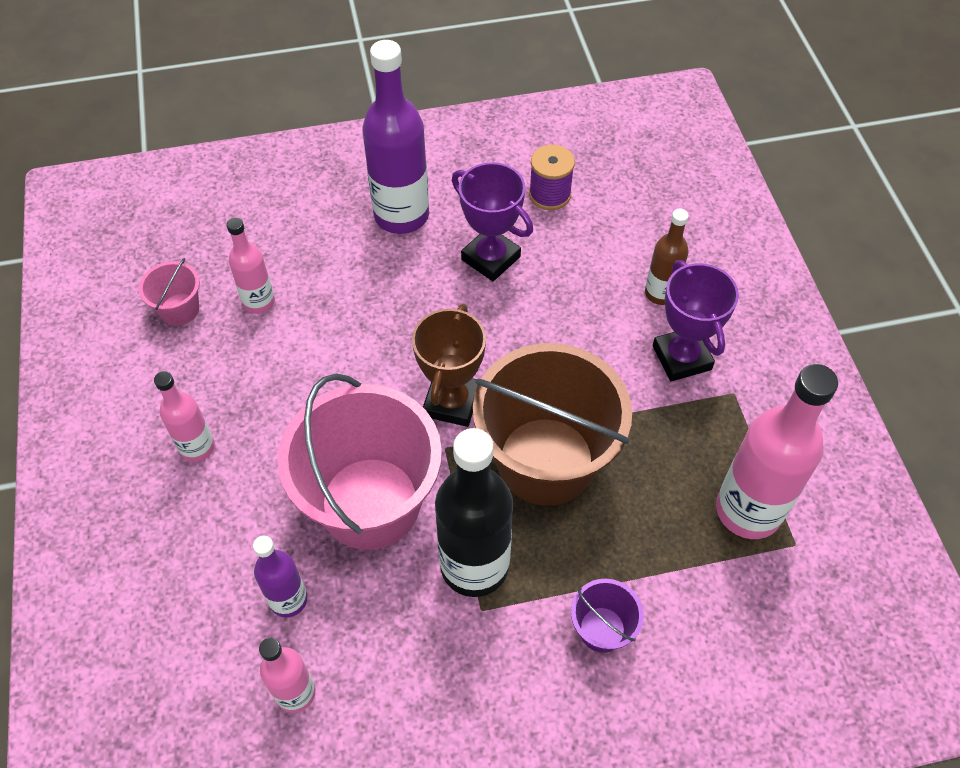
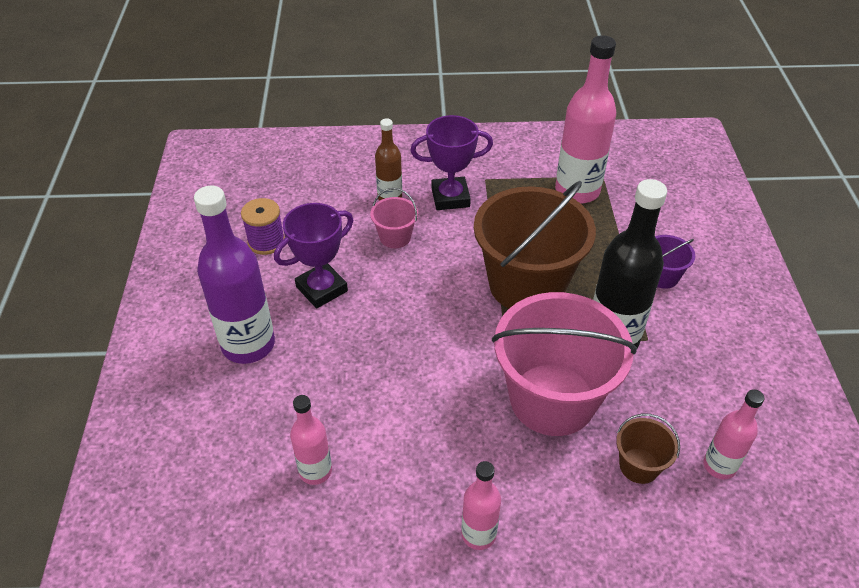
camera: 80 degrees left, 10 degrees down
(179, 309) = (302, 548): pink bucket -> pink bucket (395, 237)
(288, 600) = (639, 466): purple bottle -> brown bucket
(451, 402) = (463, 334): brown trophy -> none

